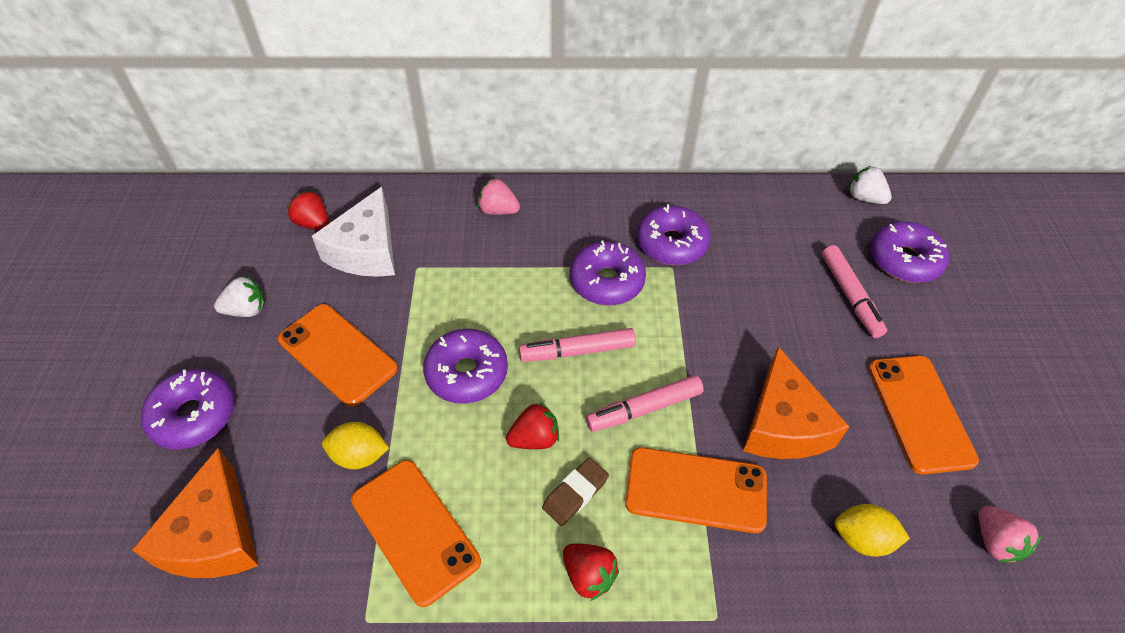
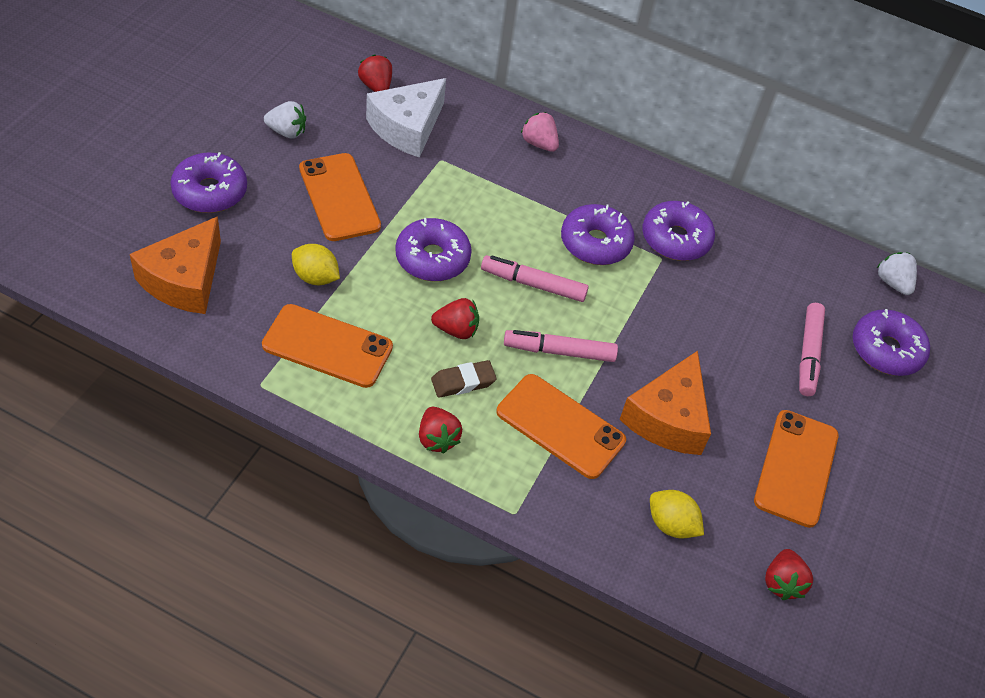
camera: 20 degrees right, 0 degrees up
(415, 530) = (327, 346): orange phone -> orange phone turned 60 degrees counterclockwise
(995, 542) = (782, 583): pink strawberry -> red strawberry

